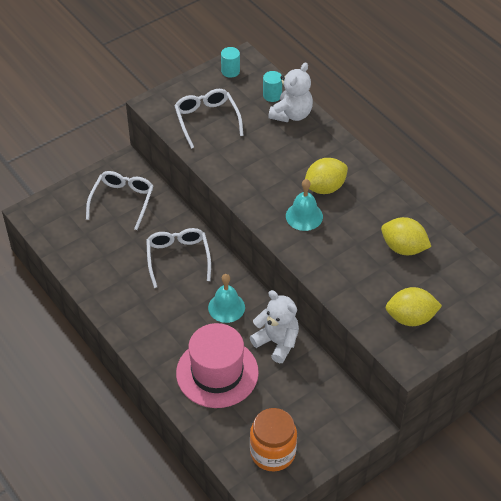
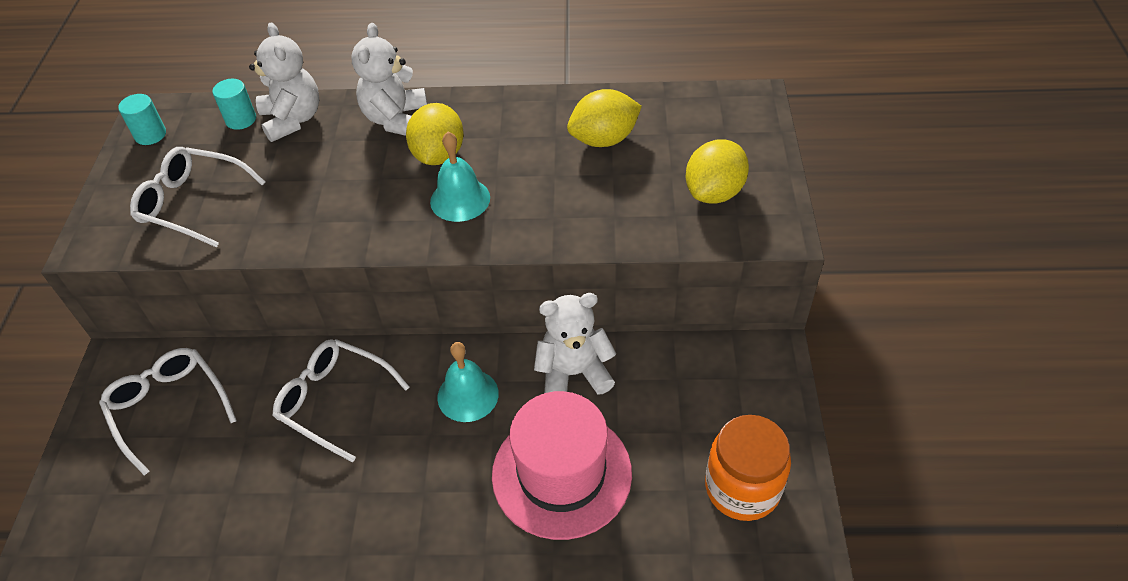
camera: 50 degrees left, 0 degrees up
(332, 153) = (396, 119): none -> white teddy bear

